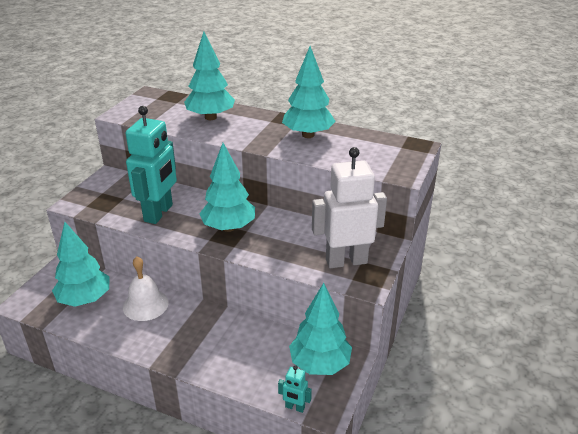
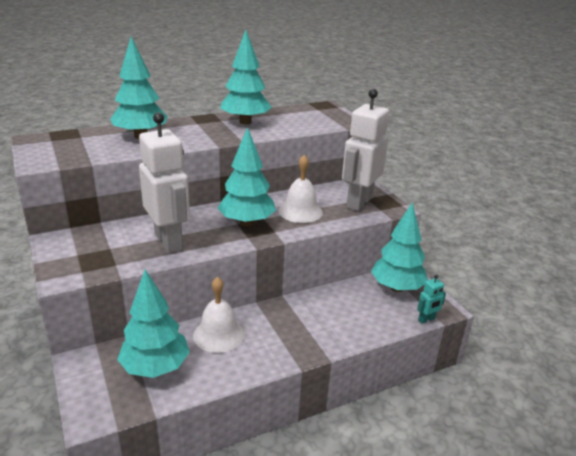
camera: 50 degrees left, 5 degrees down
(159, 213) = (169, 242): turquoise robot -> white robot
(283, 241) = (300, 211): none -> white bell

